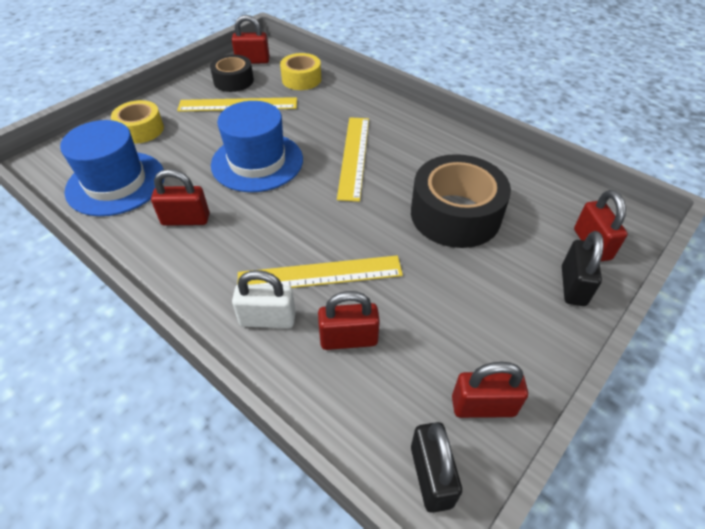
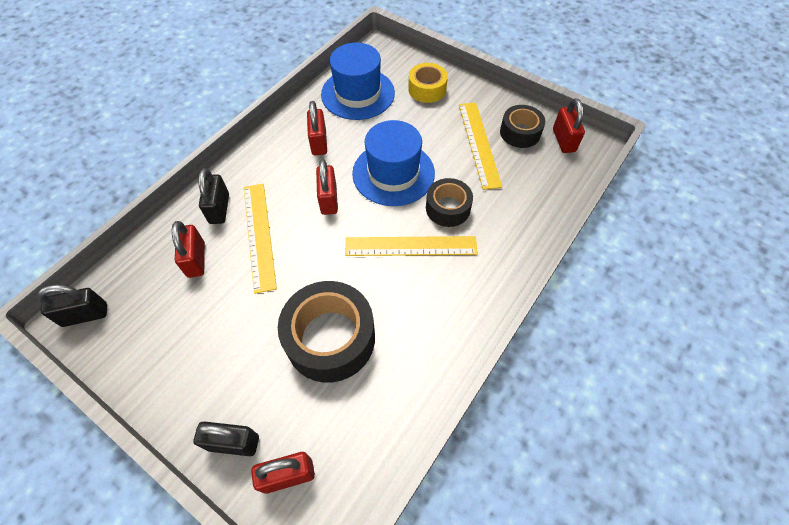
camera: 85 degrees right, 10 degrees up
(267, 319) = (219, 209): white padlock -> black padlock
(301, 79) = (540, 186): yellow tape -> none
(313, 130) = (448, 208): none -> black tape
(483, 406) = (126, 350): red padlock -> red padlock (328, 200)

